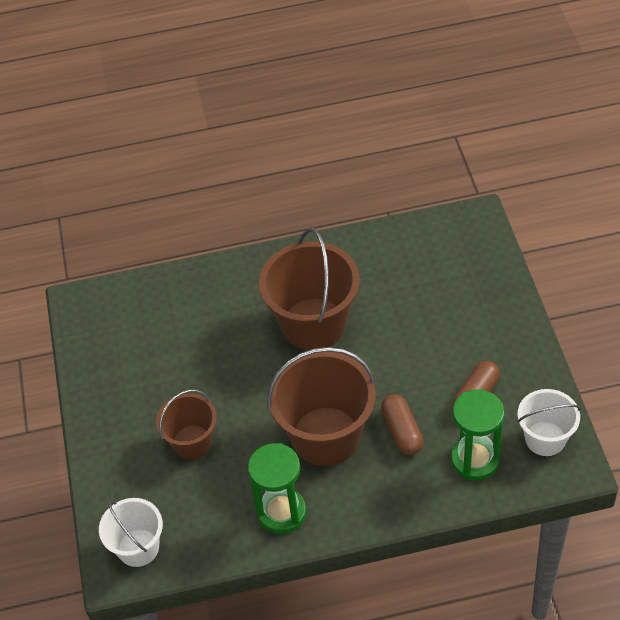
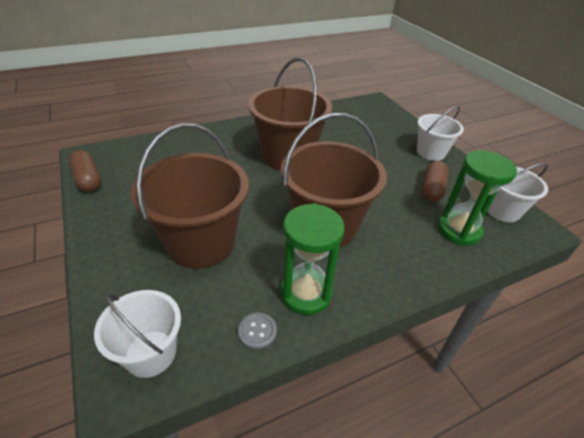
camera: 20 degrees left, 10 degrees down
(192, 442) = (201, 242): brown bucket -> brown bucket, size x1.72
(229, 542) = (257, 331): none -> grey button
(402, 431) = (388, 216): brown capsule -> brown capsule (88, 179)
(506, 333) = (430, 152): none -> white bucket

